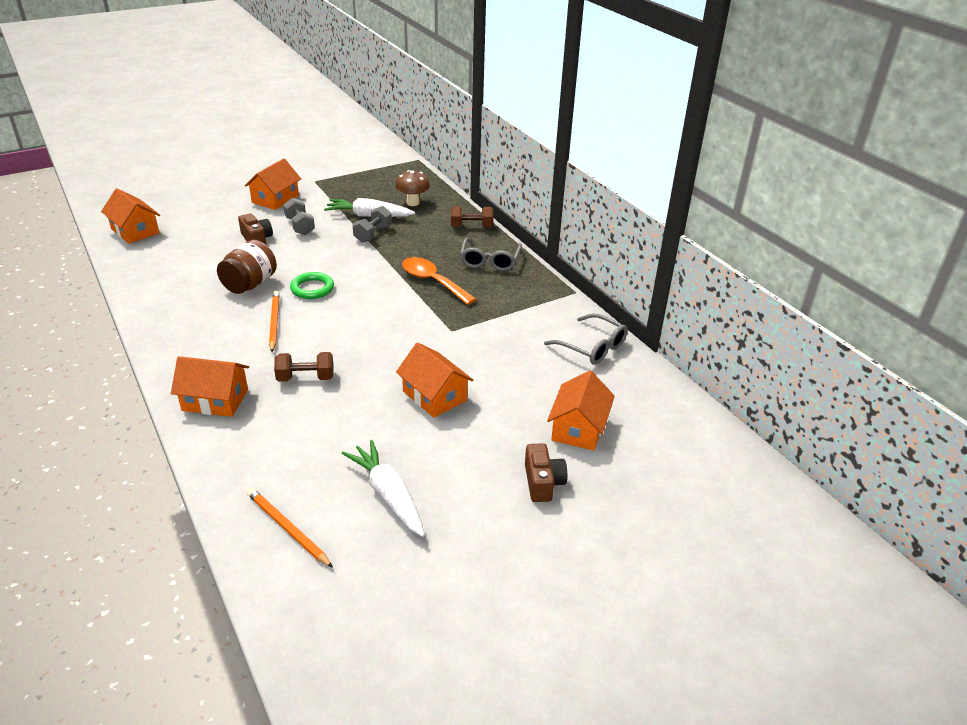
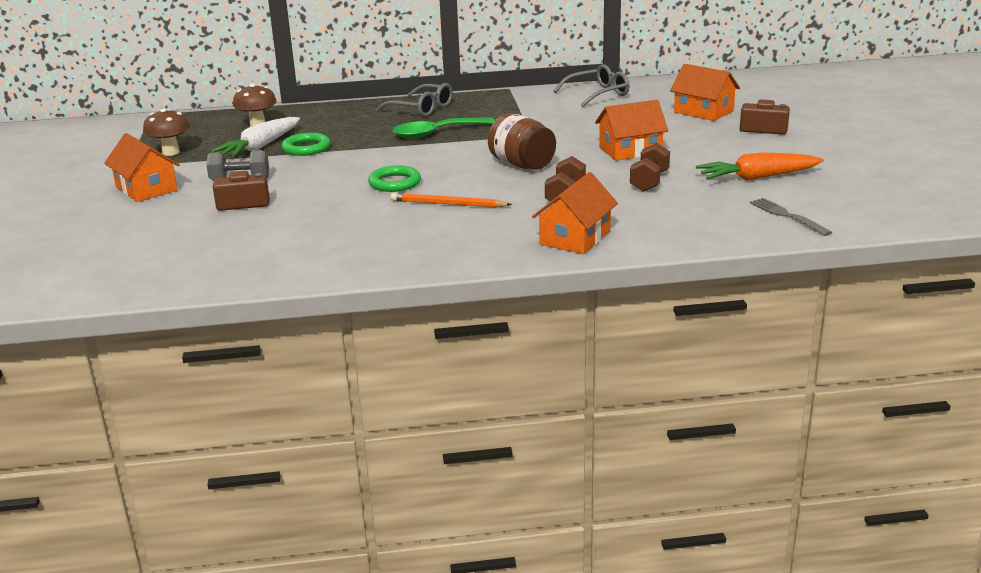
camera: 65 degrees left, 10 degrees down
(135, 231) = (117, 276): orange house -> none
(250, 284) = (351, 212): brown jar -> brown jar (522, 164)
(287, 529) = (787, 216): orange pencil -> grey fork
(344, 188) = (171, 152): none -> brown mushroom
(373, 234) = (306, 148): grey dumbbell -> green ring
(388, 495) = (758, 177): white carrot -> orange carrot
(432, 281) = (436, 133): orange spoon -> green spoon
(471, 227) = (345, 108): brown dumbbell -> brown dumbbell (649, 181)

